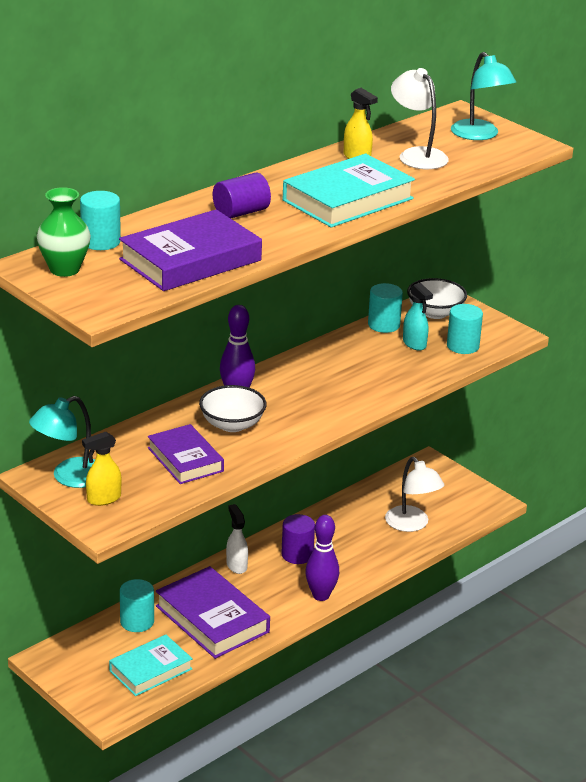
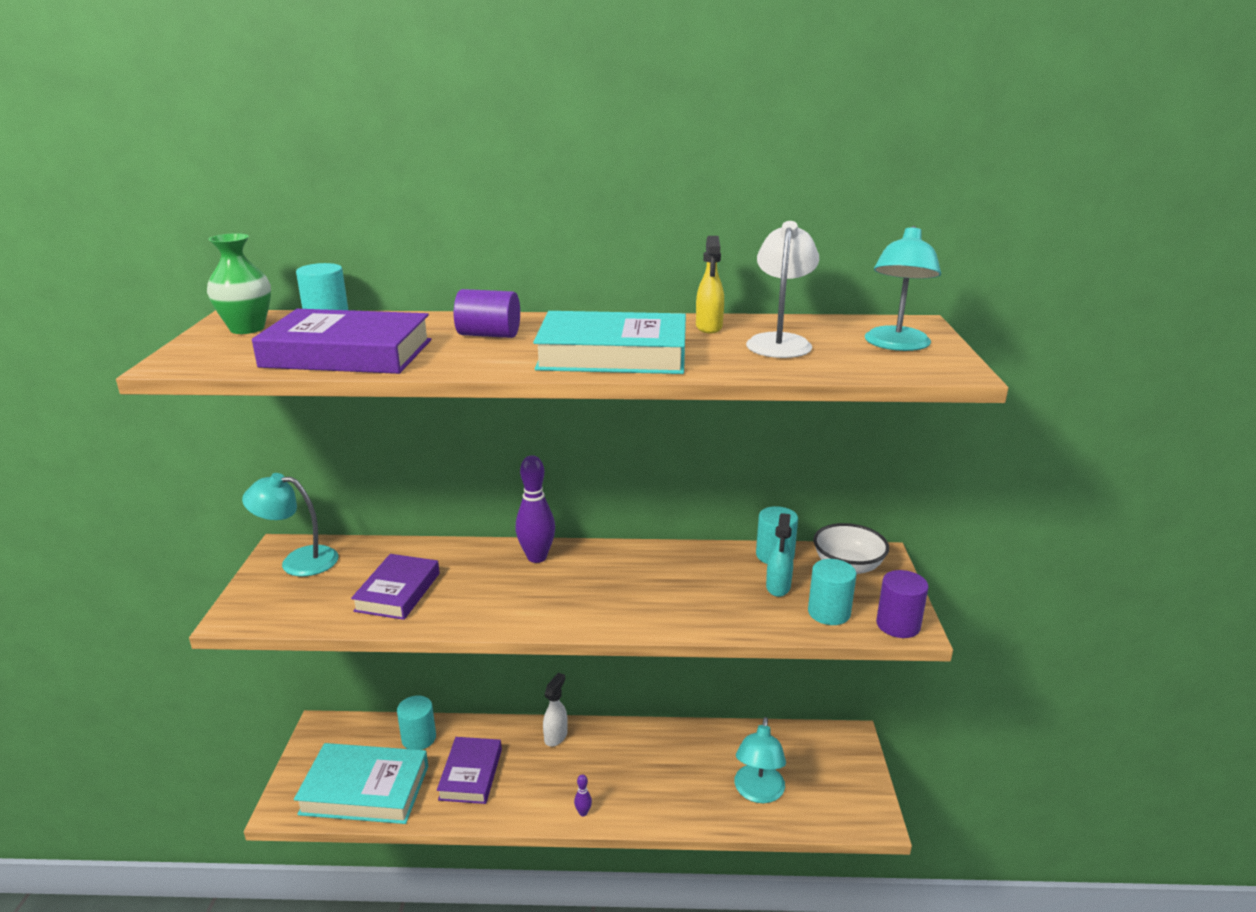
camera: 45 degrees right, 5 degrees down
(103, 499) = (282, 592): yellow spray bottle -> none
(150, 670) = (365, 790): turquoise book -> turquoise book, size x1.51
(212, 619) = (470, 774): purple book -> purple book, size x0.66
(232, 425) = (487, 581): white bowl -> none
(297, 554) = (616, 757): purple cylinder -> purple cylinder (898, 625)
(321, 595) = (583, 813): purple bowling pin -> purple bowling pin, size x0.46
(412, 524) = (758, 792): white lamp -> turquoise lamp

